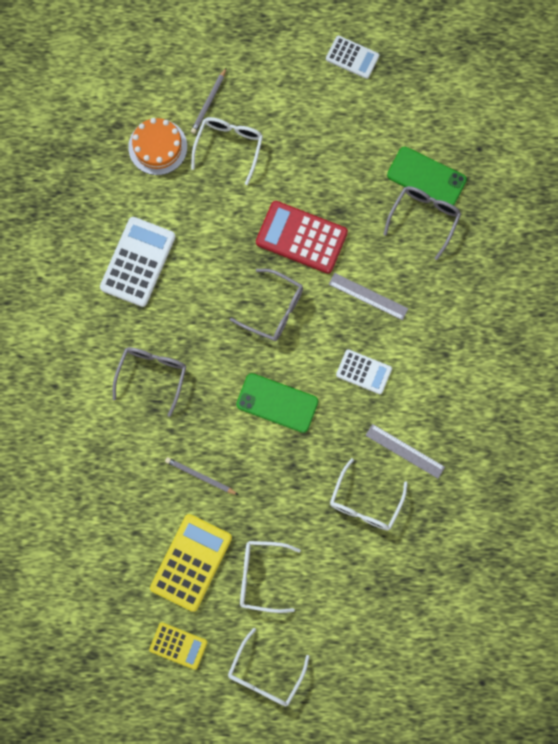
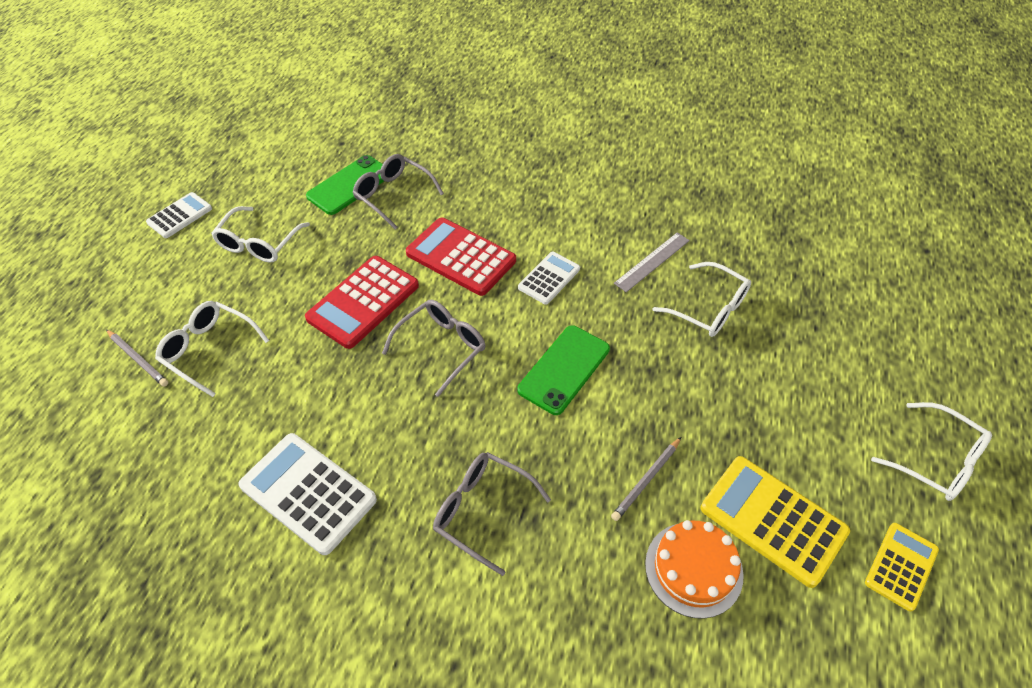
camera: 75 degrees left, 25 degrees down
(157, 147) = (159, 431): orange cake -> orange cake (693, 569)
(261, 576) = (797, 436): white glasses -> white glasses (259, 244)
(368, 296) = (461, 257): grey ruler -> red calculator

